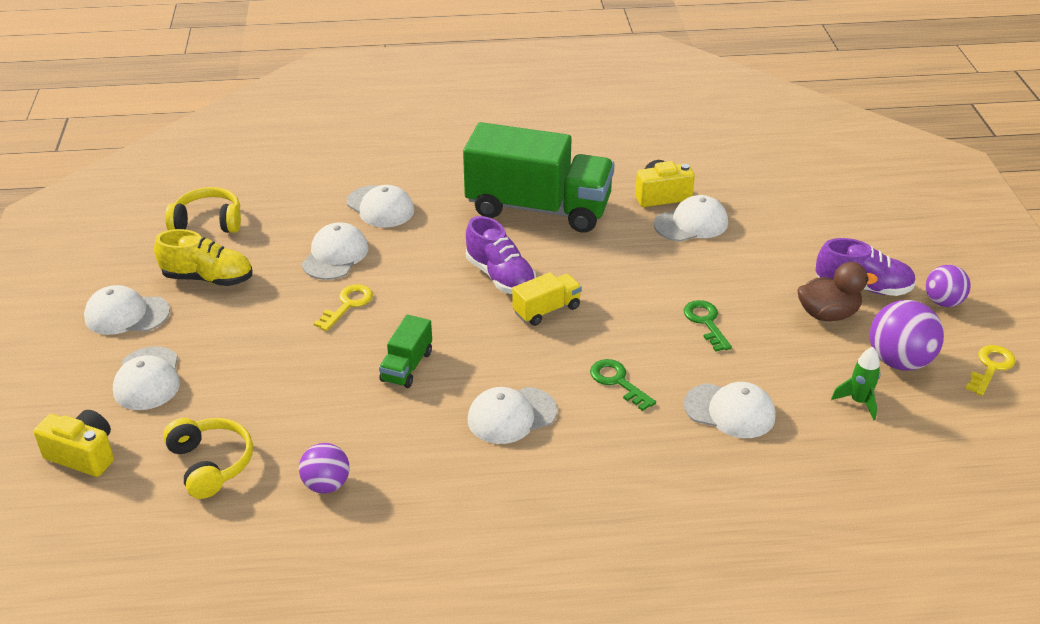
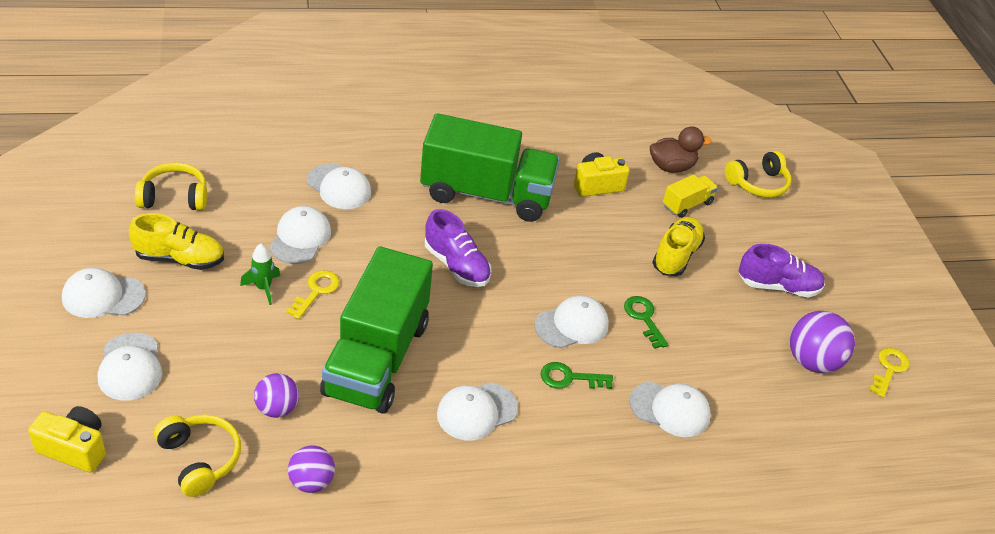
camera: 10 degrees left, 5 degrees up
(407, 366) = (377, 358): green truck -> green truck, size x2.32
(546, 310) = (501, 302): yellow truck -> yellow truck (687, 204)
(618, 382) = (570, 378): green key -> green key turned 45 degrees counterclockwise
(691, 223) = (625, 215): white cap -> white cap (572, 325)
(746, 261) = (676, 256): none -> yellow shoe
(828, 314) = (749, 312): brown duck -> brown duck (671, 167)
(845, 188) = (758, 184): none -> yellow headphones
(858, 402) = (780, 402): green rocket -> green rocket (263, 288)
(943, 302) = (846, 302): purple ball -> purple ball (277, 408)

